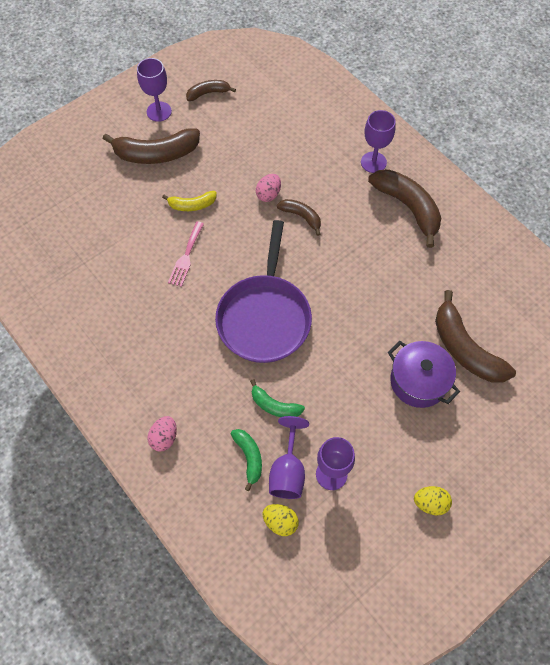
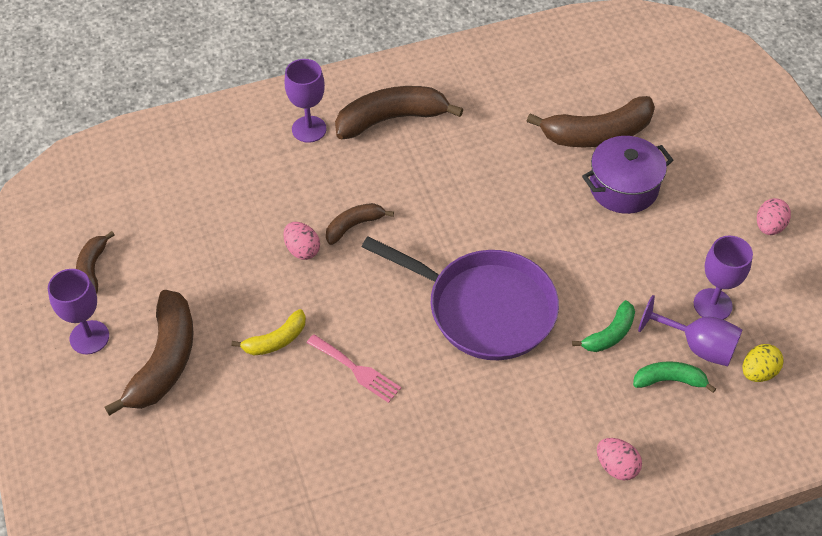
camera: 70 degrees left, 10 degrees down
(192, 205) = (276, 340): yellow banana -> yellow banana turned 45 degrees clockwise
(430, 503) = (769, 227): yellow egg -> pink egg

